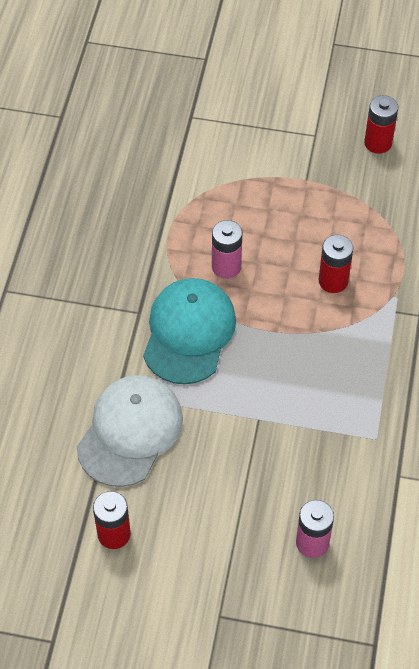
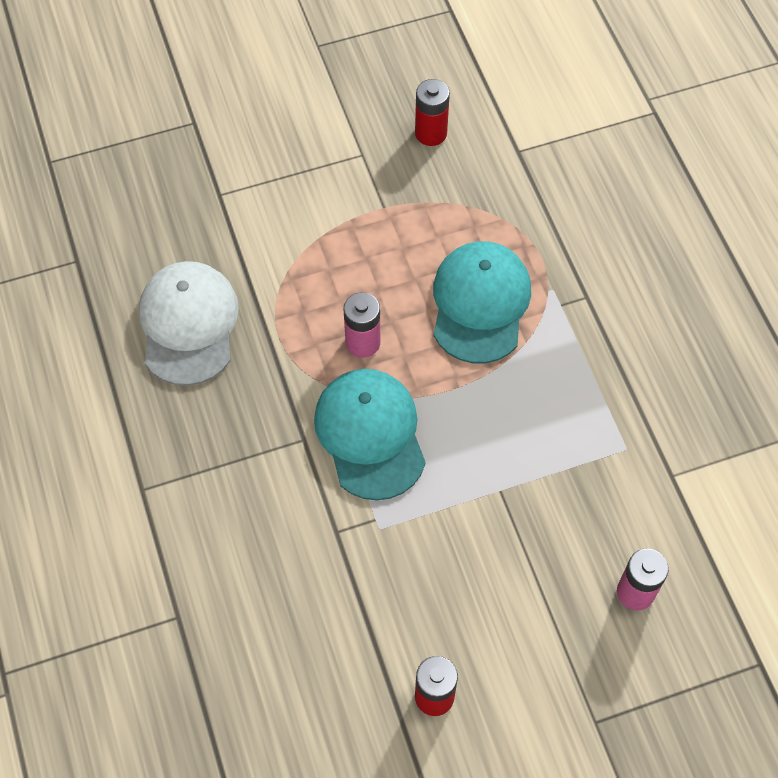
camera: 30 degrees left, 5 degrees up
(130, 432) = (379, 576): white cap -> white cap (188, 324)
(333, 281) = (480, 304): red battery -> turquoise cap

